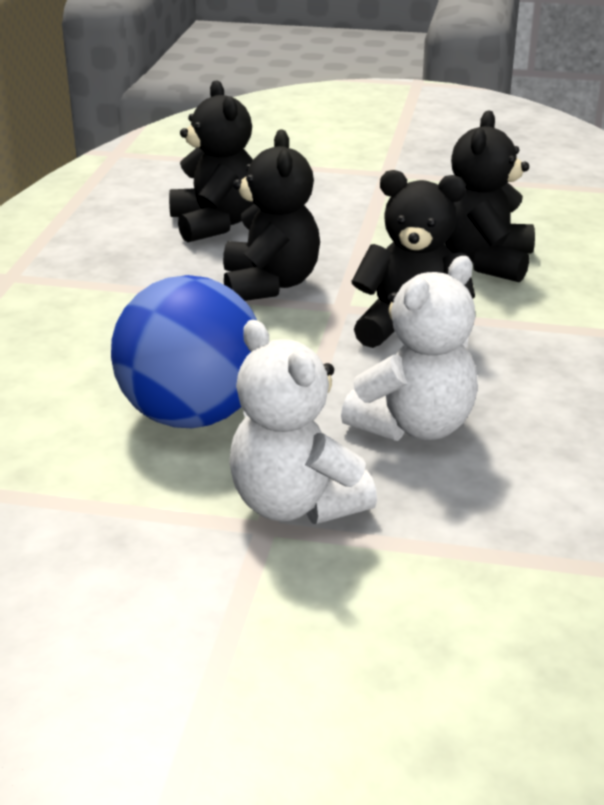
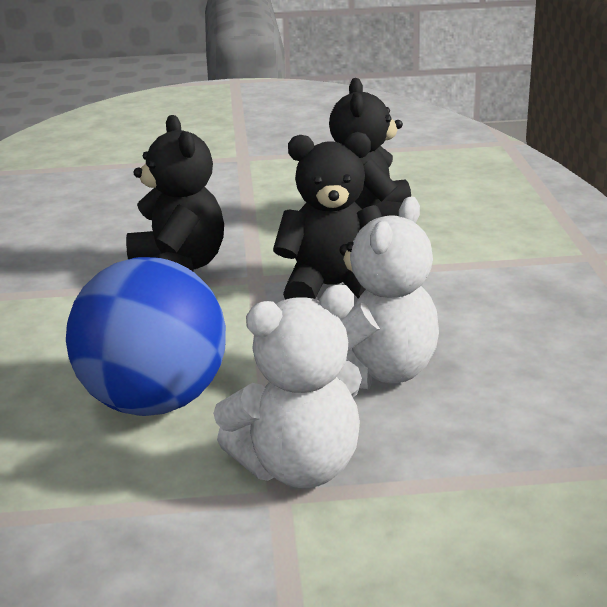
camera: 15 degrees left, 5 degrees down
(215, 224) = (99, 223): black teddy bear -> none
(295, 504) = (299, 468): white teddy bear -> white teddy bear turned 60 degrees counterclockwise

